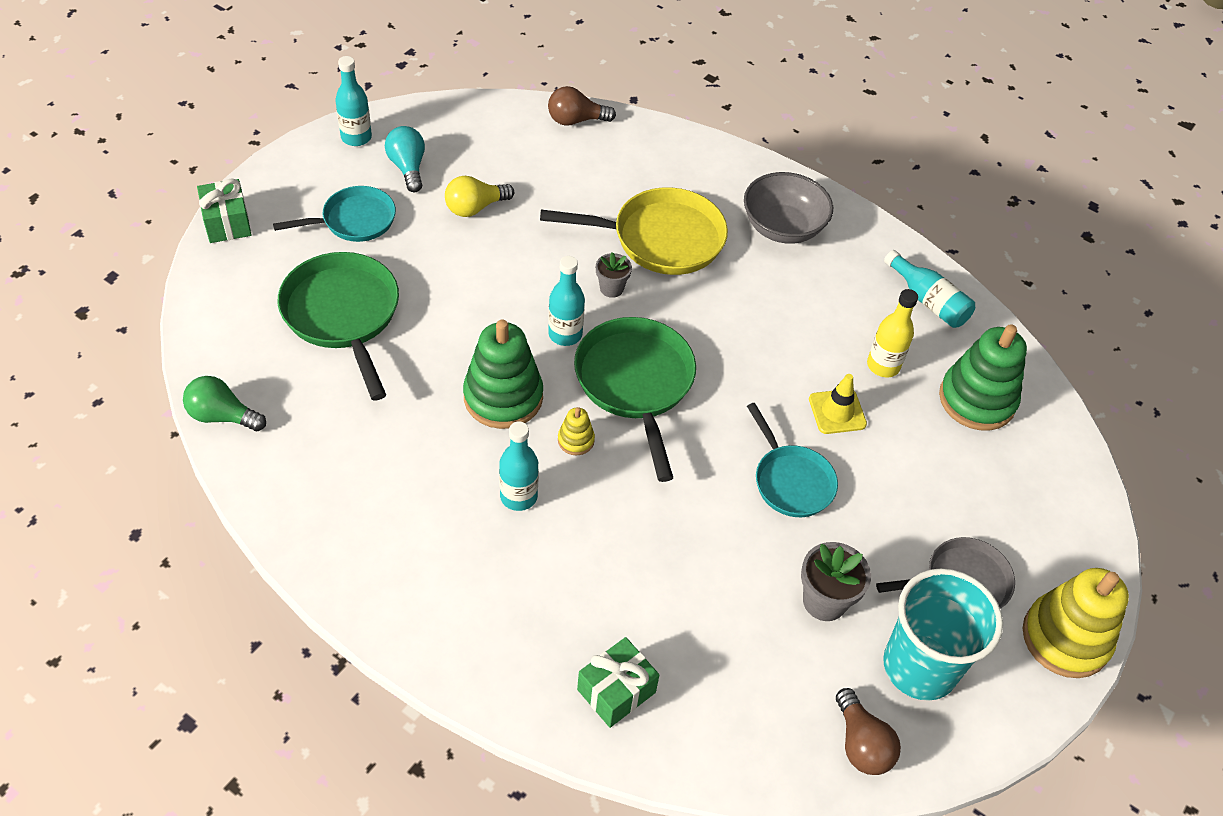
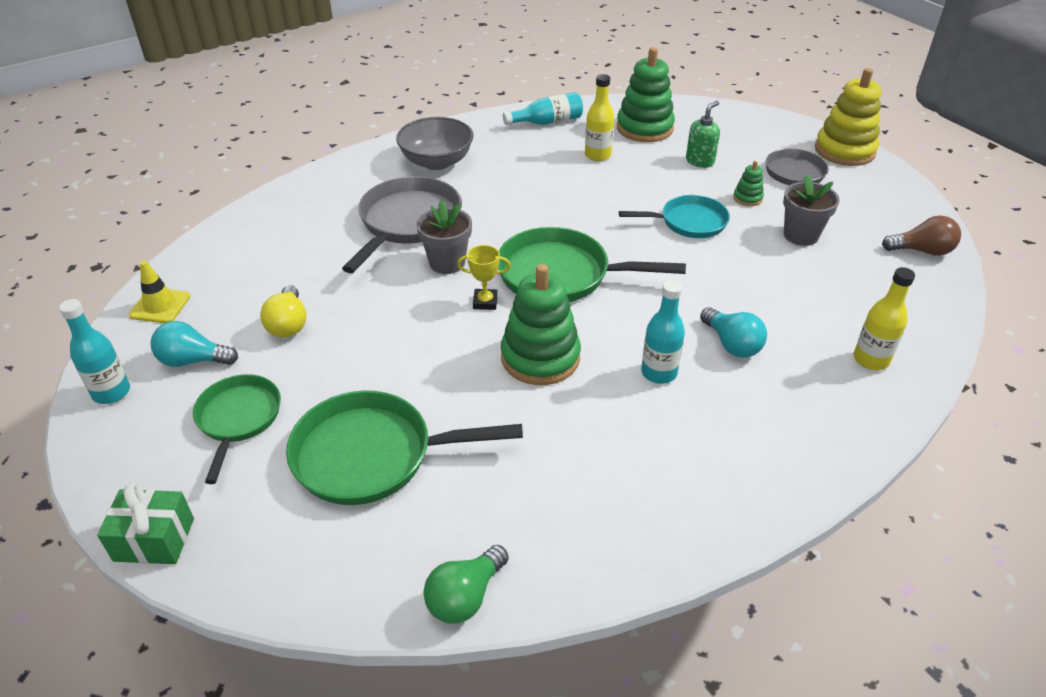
camera: 65 degrees left, 10 degrees down
(354, 220) = (238, 419): turquoise pan -> green pan
(565, 334) = (485, 302): turquoise bottle -> yellow trophy
(576, 120) = (226, 235): brown light bulb -> none
(576, 440) = (608, 323): yellow stacking toy -> none
(587, 554) = (732, 344): none -> turquoise light bulb
(611, 288) = (447, 263): grey flower pot -> grey flower pot, size x1.58
(616, 691) = (871, 360): green gift -> yellow bottle
(661, 239) = (407, 223): yellow pan -> grey pan
(837, 412) = (632, 185): yellow traffic cone -> yellow traffic cone (160, 306)
(876, 534) = (747, 198): none -> green stacking toy
(919, 667) = (861, 210): turquoise cup -> none
(933, 471) = (700, 161): none -> green soap dispenser

